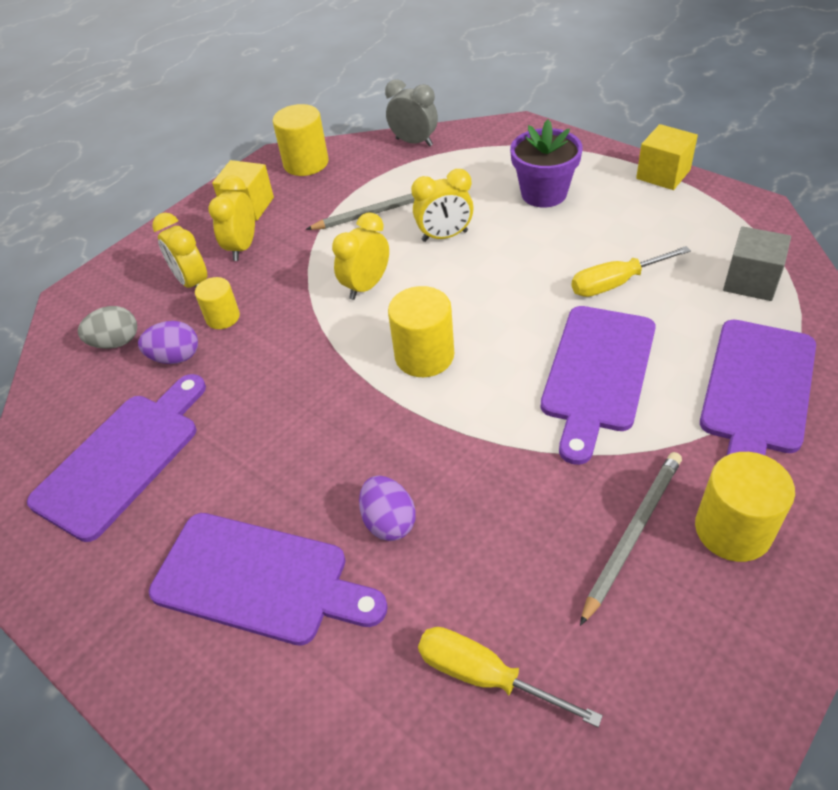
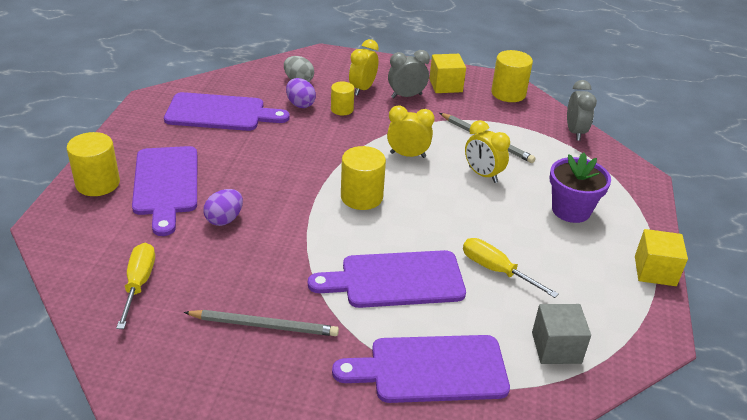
camera: 55 degrees right, 10 degrees down
(242, 247) = (406, 96): yellow clock -> grey clock
(732, 530) = (291, 375): yellow cylinder -> yellow cylinder (98, 183)

